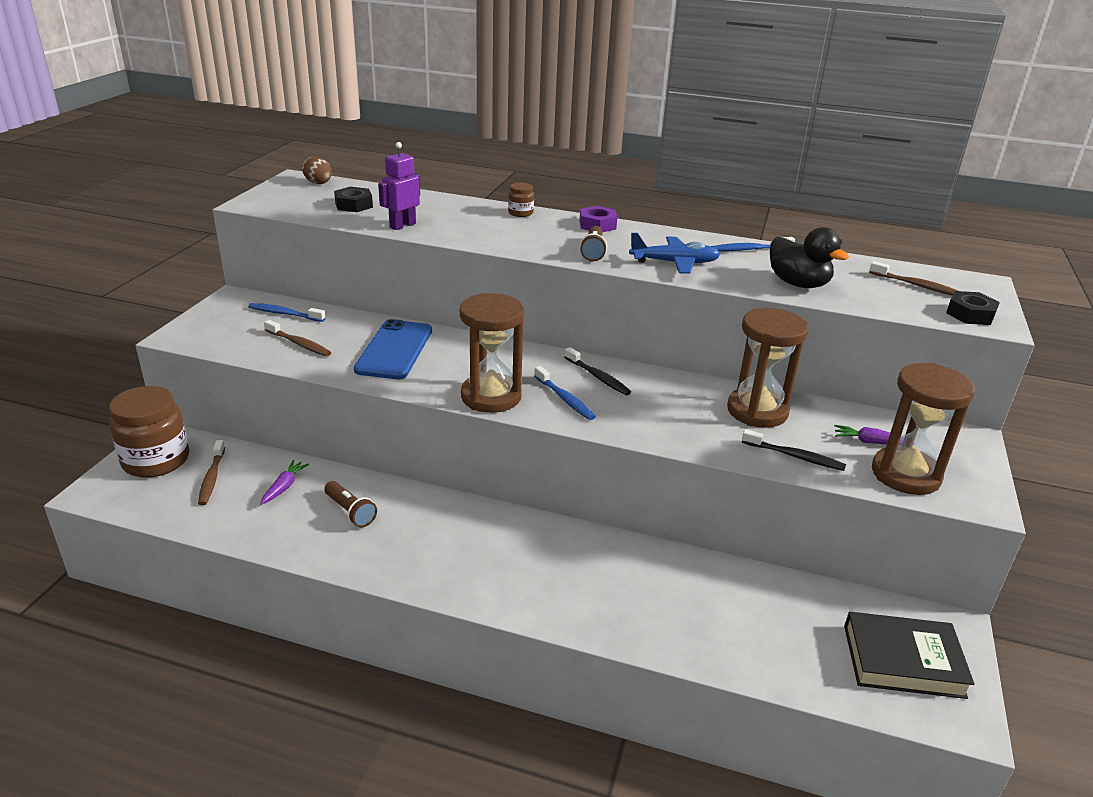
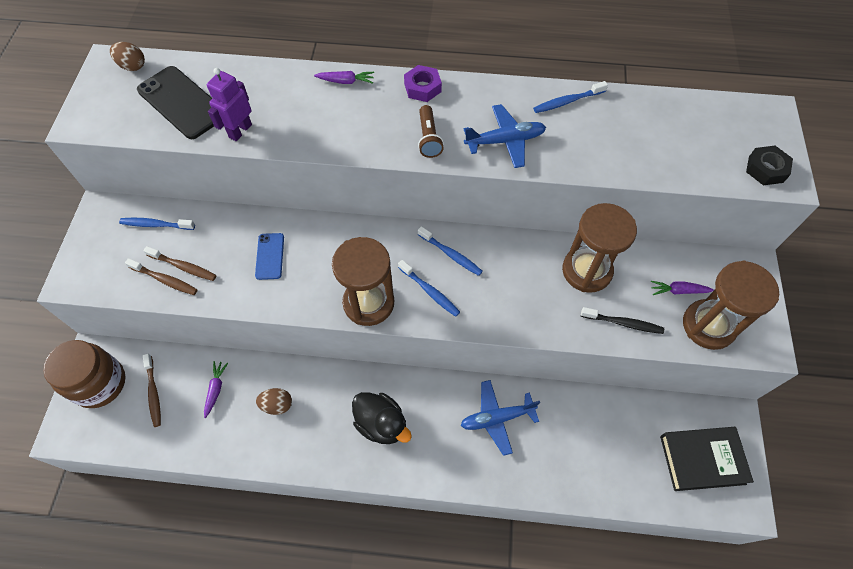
camera: 10 degrees left, 30 degrees up
(350, 512) = (277, 405): brown flashlight -> brown egg
(354, 205) = (182, 102): black nut -> black phone
(394, 350) = (270, 256): blue phone -> blue phone, size x0.55
(520, 213) = (346, 81): brown jar -> purple carrot
(598, 377) = (451, 254): black toothbrush -> blue toothbrush
(622, 570) = (497, 418): none -> blue plane
(798, 284) = (618, 152): black duck -> black duck (381, 424)
(917, 285) = (718, 131): brown toothbrush -> brown toothbrush (164, 280)

